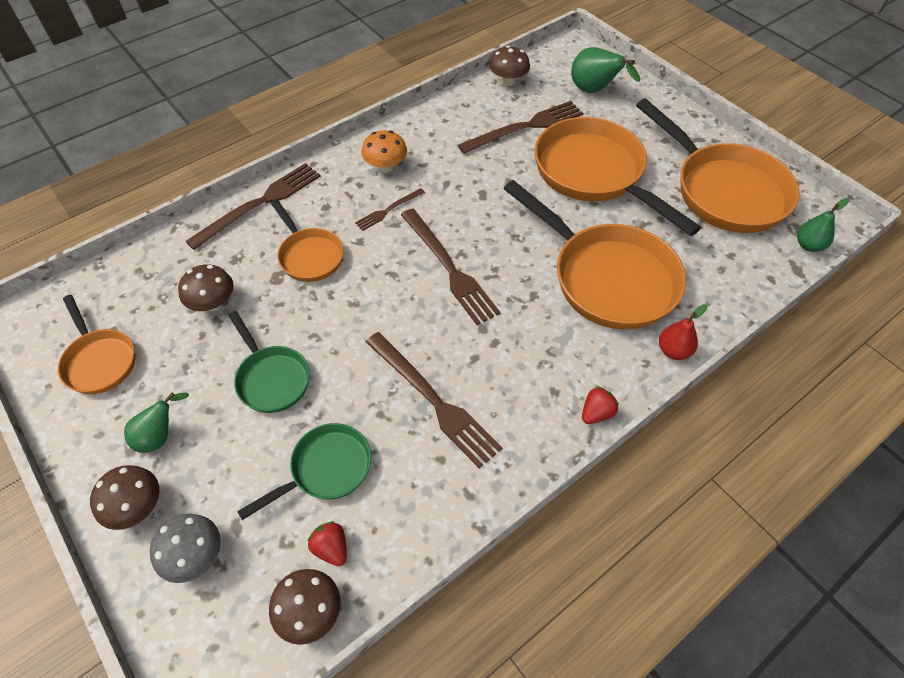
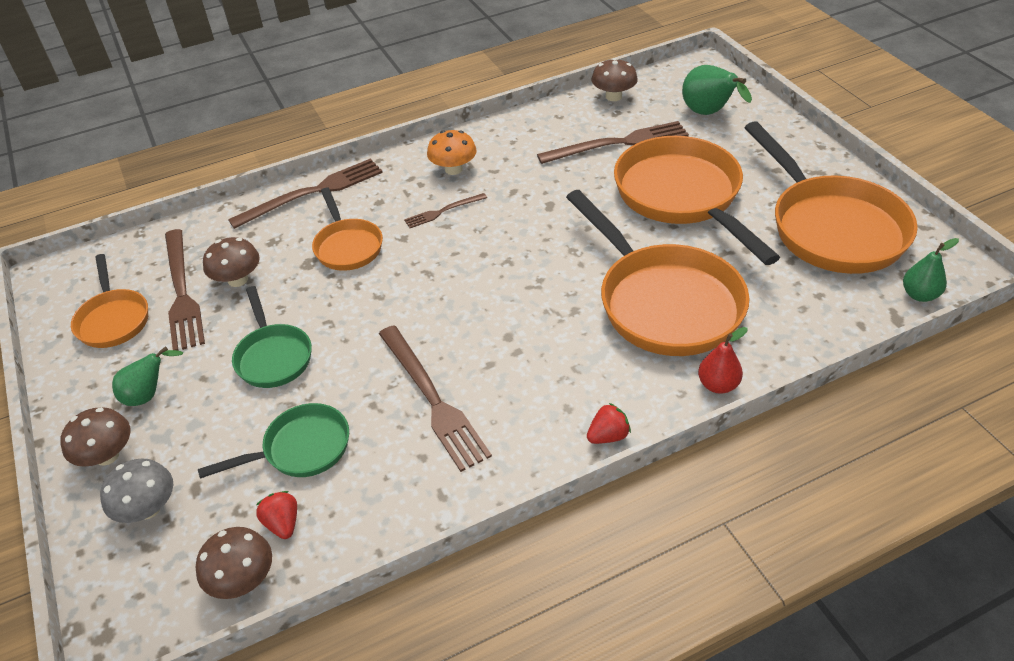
camera: 15 degrees right, 10 degrees down
(449, 268) = (490, 273): brown fork -> brown fork (182, 292)

